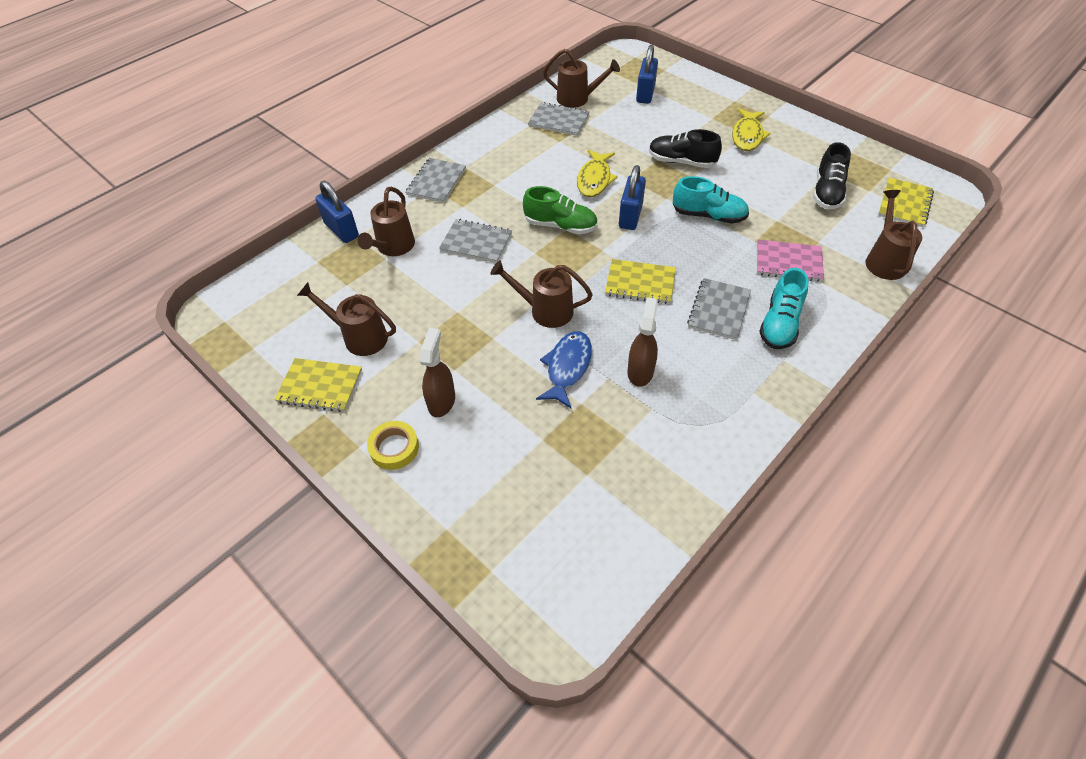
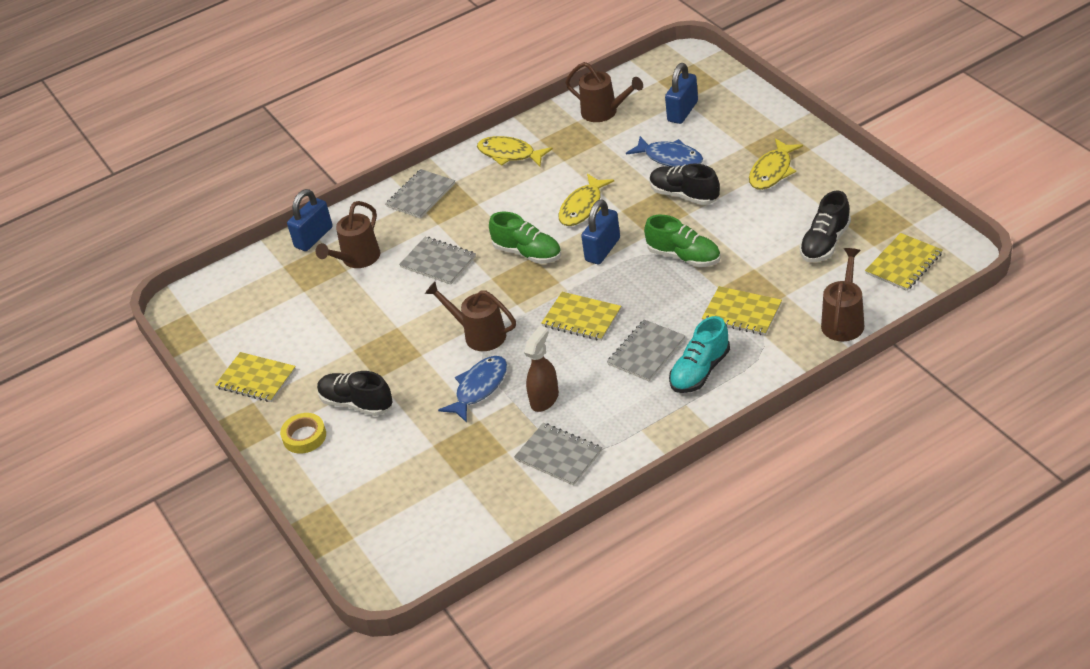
camera: 20 degrees right, 10 degrees down
(341, 230) = (314, 237): blue padlock -> blue padlock turned 60 degrees clockwise
(359, 337) = (302, 340): brown watering can -> none
(441, 401) = (357, 403): brown spray bottle -> black shoe
(507, 139) = (509, 154): none -> yellow fish
(559, 121) = (573, 137): grey notebook -> grey notebook (558, 456)
(653, 132) = (670, 158): none -> blue fish
(708, 215) = (684, 257): turquoise shoe -> green shoe
(788, 262) = (742, 312): pink notebook -> yellow notebook

